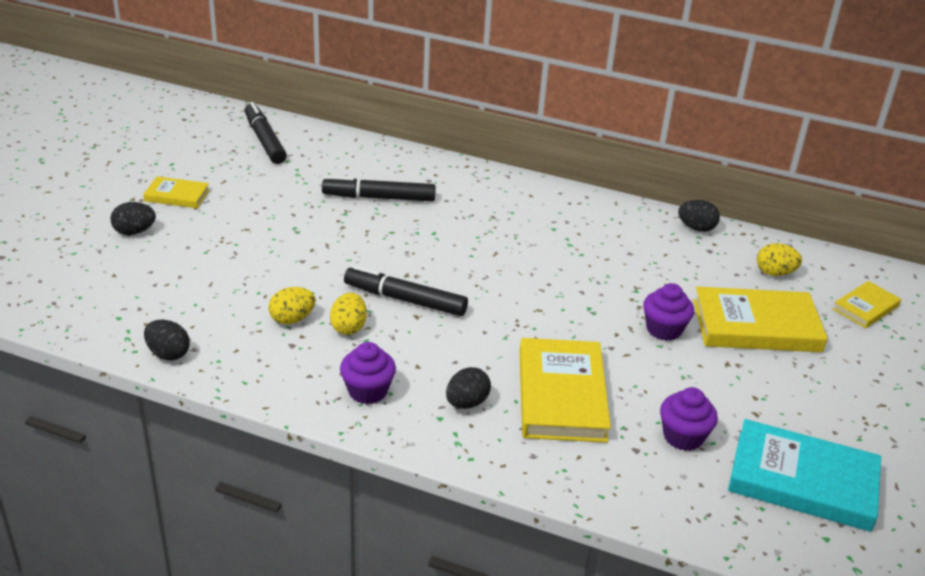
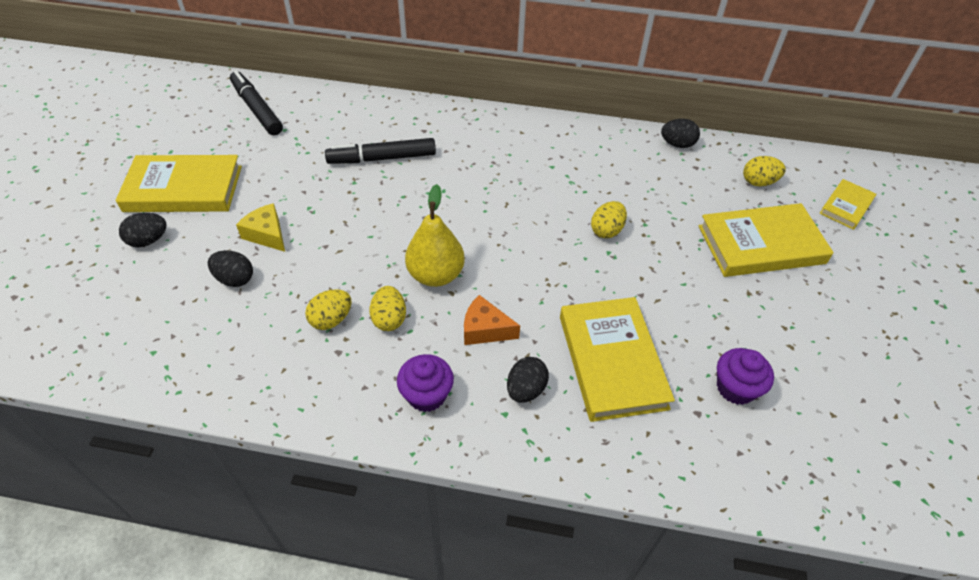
camera: 10 degrees left, 15 degrees up
(168, 354) = (214, 388): black egg -> black egg (235, 279)
(177, 196) = (183, 189): yellow book -> yellow book, size x1.88
(248, 243) = (267, 234): none -> yellow cheese
(405, 300) = (436, 275): black marker -> yellow pear
(441, 350) = (485, 329): none -> orange cheese
(593, 290) = (606, 230): none -> yellow egg
(664, 329) = (682, 264): purple cupcake -> none
(802, 481) = (855, 417): turquoise book -> none

